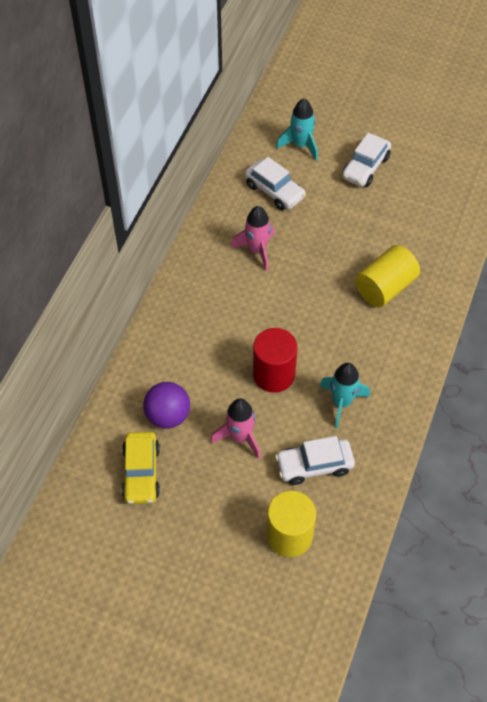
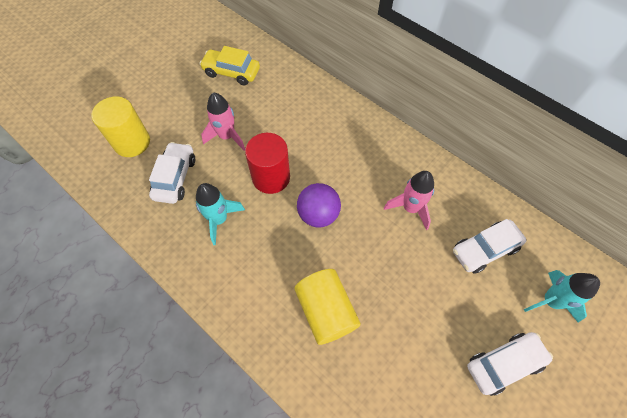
camera: 110 degrees right, 5 degrees up
(168, 415) = (268, 98): purple ball -> purple ball (318, 214)
(365, 167) = (504, 364): white car -> white car turned 105 degrees clockwise

